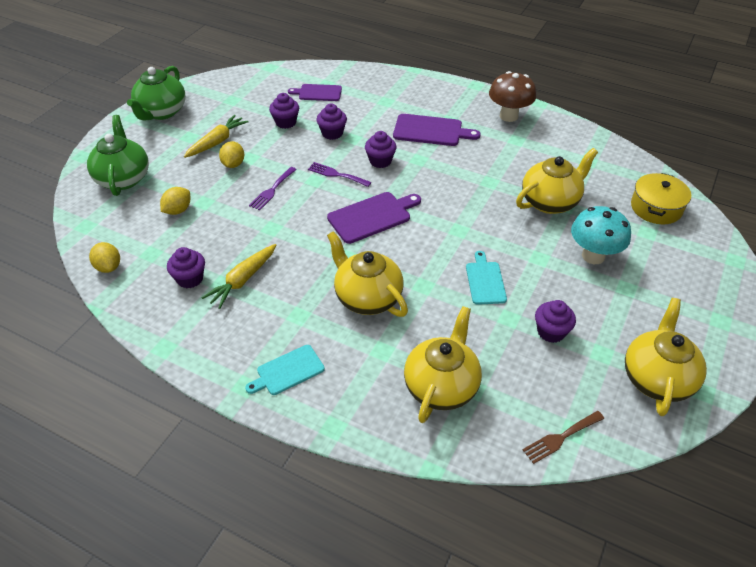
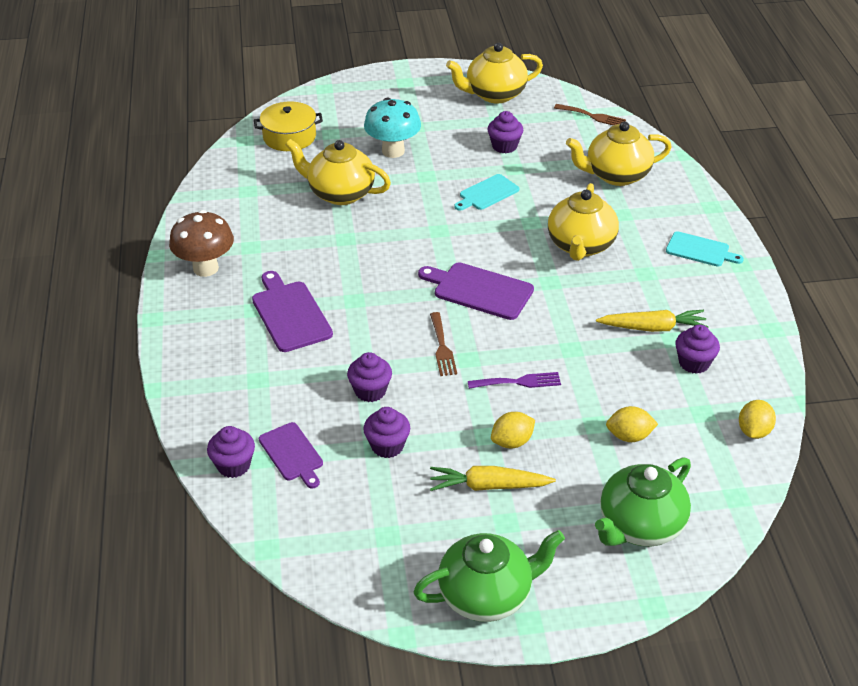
camera: 125 degrees left, 5 degrees down
(336, 174) = (442, 347): purple fork -> brown fork
(380, 161) = (385, 326): purple cupcake -> purple cupcake (233, 465)

